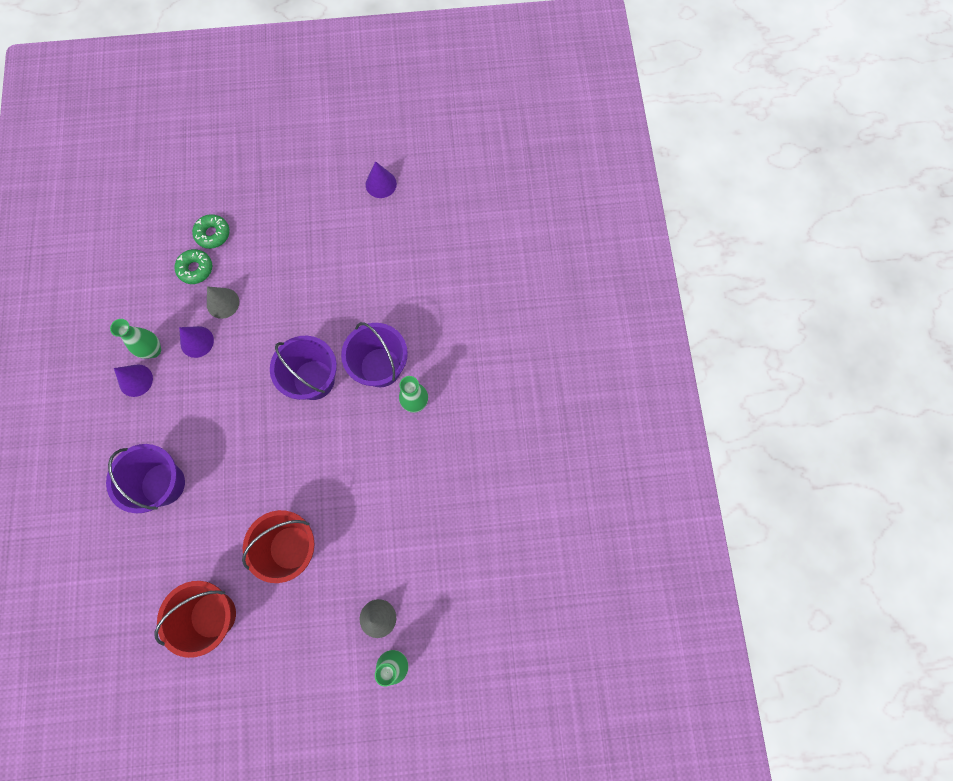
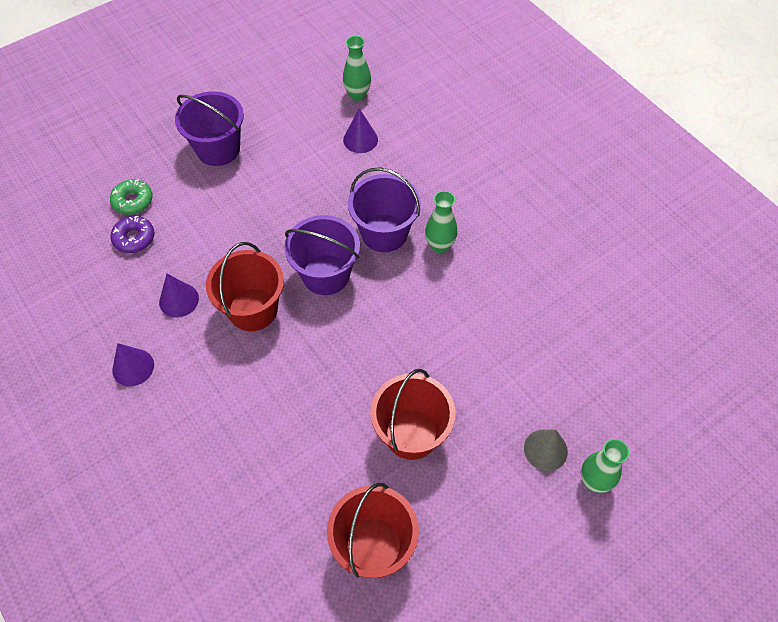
camera: 30 degrees left, 15 degrees down
(153, 350) = (135, 330): green vase -> green vase (357, 95)
(163, 484) = (230, 449): purple bucket -> purple bucket (218, 149)
(195, 269) = (134, 238): green donut -> purple donut
(223, 303) = (184, 254): grey cone -> none
(243, 380) = (253, 309): none -> red bucket
(381, 184) = (276, 91): purple cone -> purple cone (360, 139)

